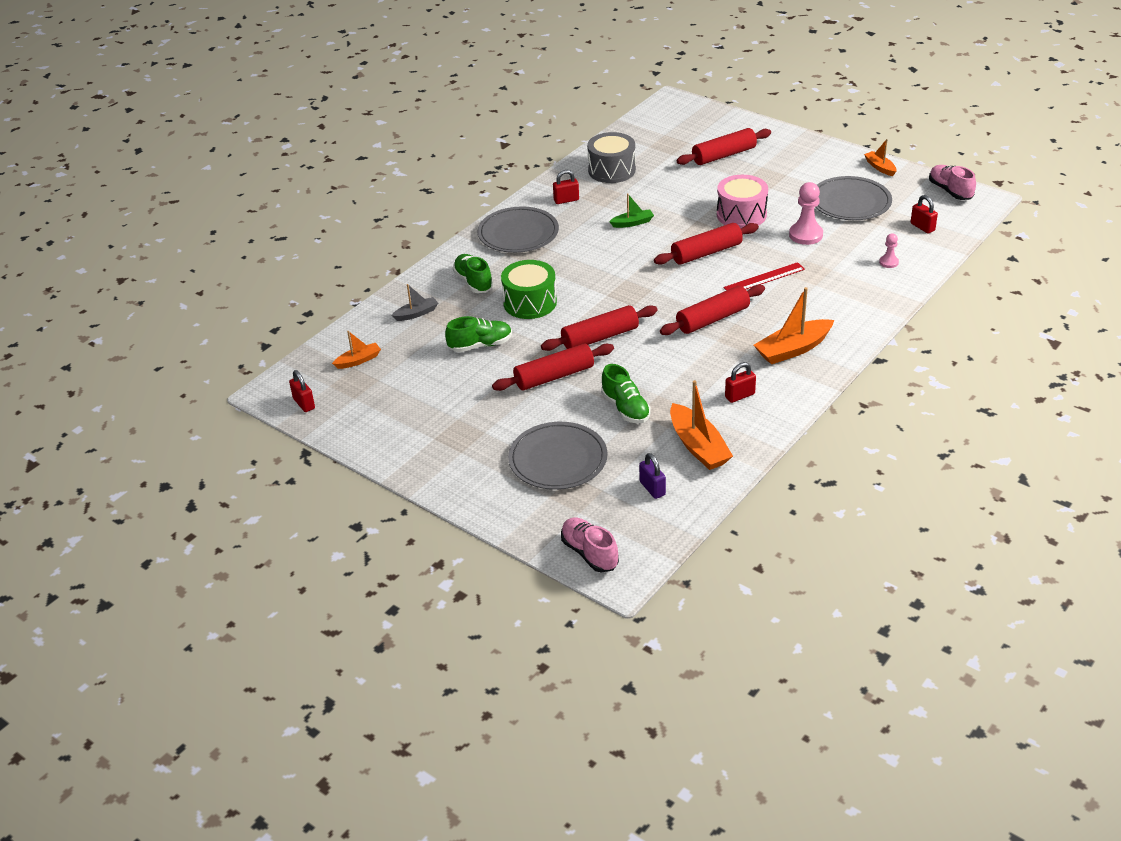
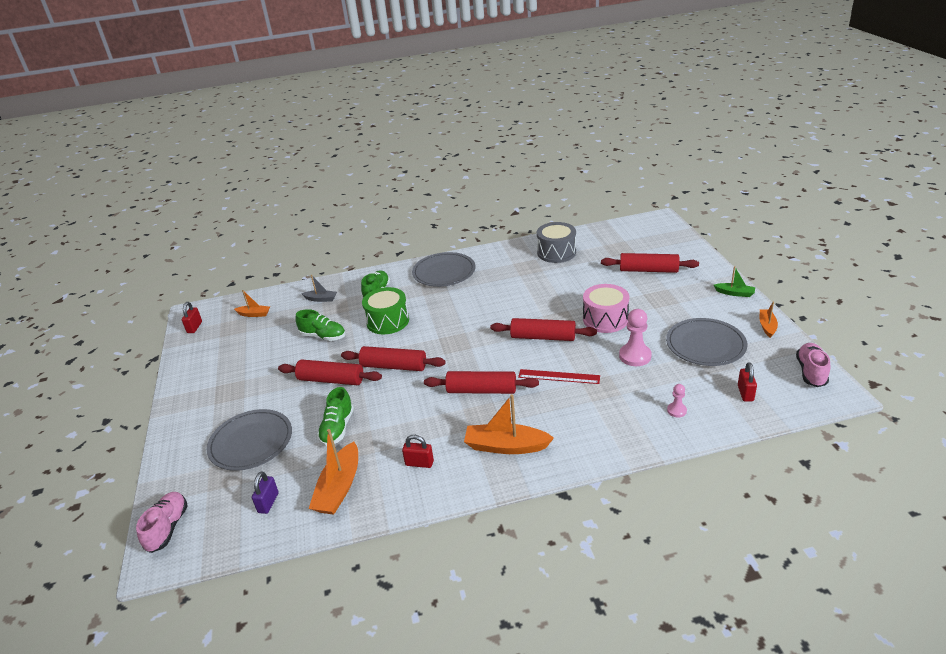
camera: 40 degrees right, 5 degrees down
(566, 200) = (501, 262): red padlock -> none
(632, 223) = (522, 294): green boat -> green boat (735, 293)

